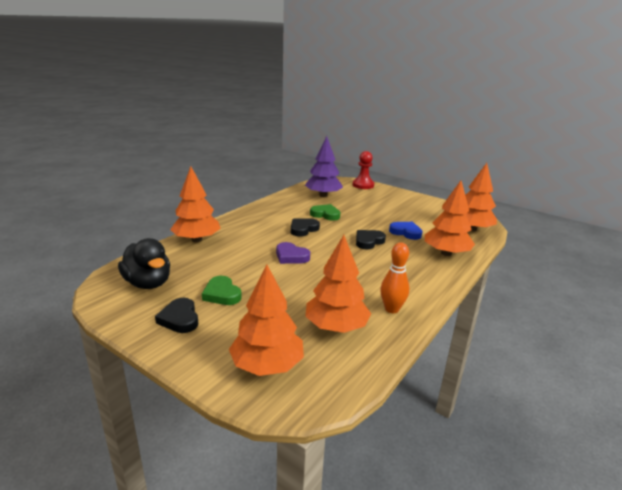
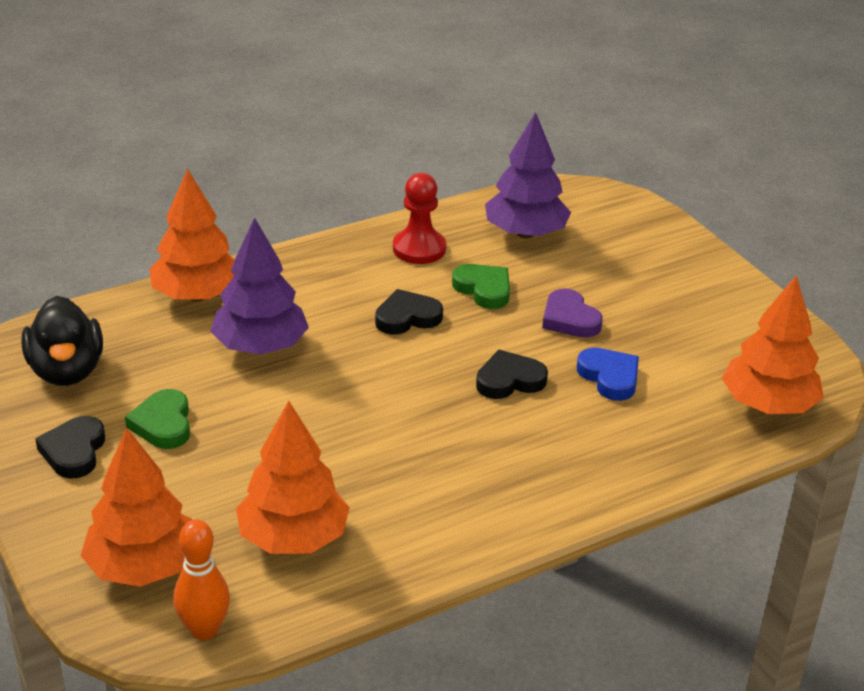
camera: 25 degrees right, 10 degrees up
(245, 252) = (260, 346): none -> purple tree
(291, 256) = (333, 377): purple heart -> purple heart (569, 319)
(363, 185) = (645, 220): red pawn -> red pawn (419, 249)
(391, 309) = (413, 535): orange bowling pin -> orange bowling pin (204, 630)
(446, 253) = (641, 450): orange tree -> none

